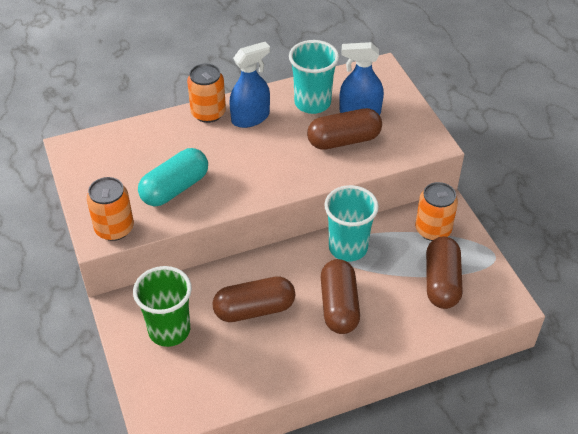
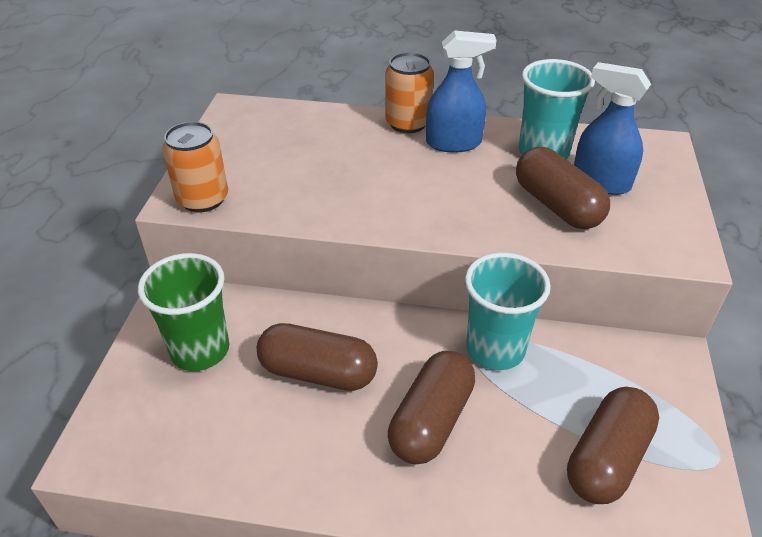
camera: 30 degrees right, 5 degrees down
(175, 188) = (305, 183): turquoise capsule -> none
(344, 140) = (556, 206): brown capsule -> brown capsule turned 45 degrees clockwise
(433, 230) = (635, 377): orange can -> none

